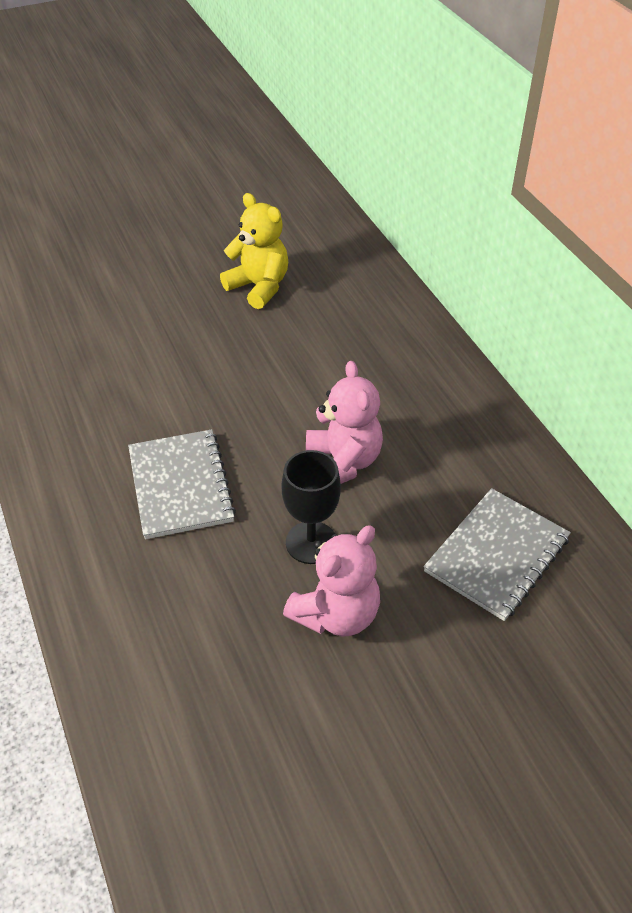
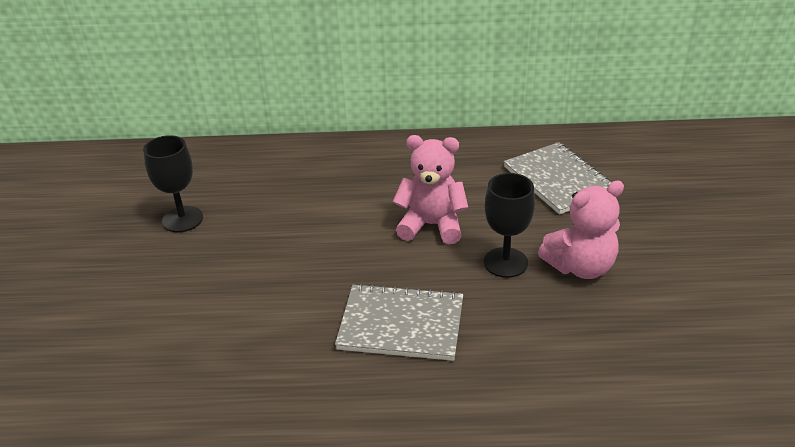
camera: 65 degrees left, 10 degrees down
(259, 287) = (182, 219): yellow teddy bear -> black goblet
(336, 614) = (580, 267): pink teddy bear -> pink teddy bear turned 90 degrees clockwise

